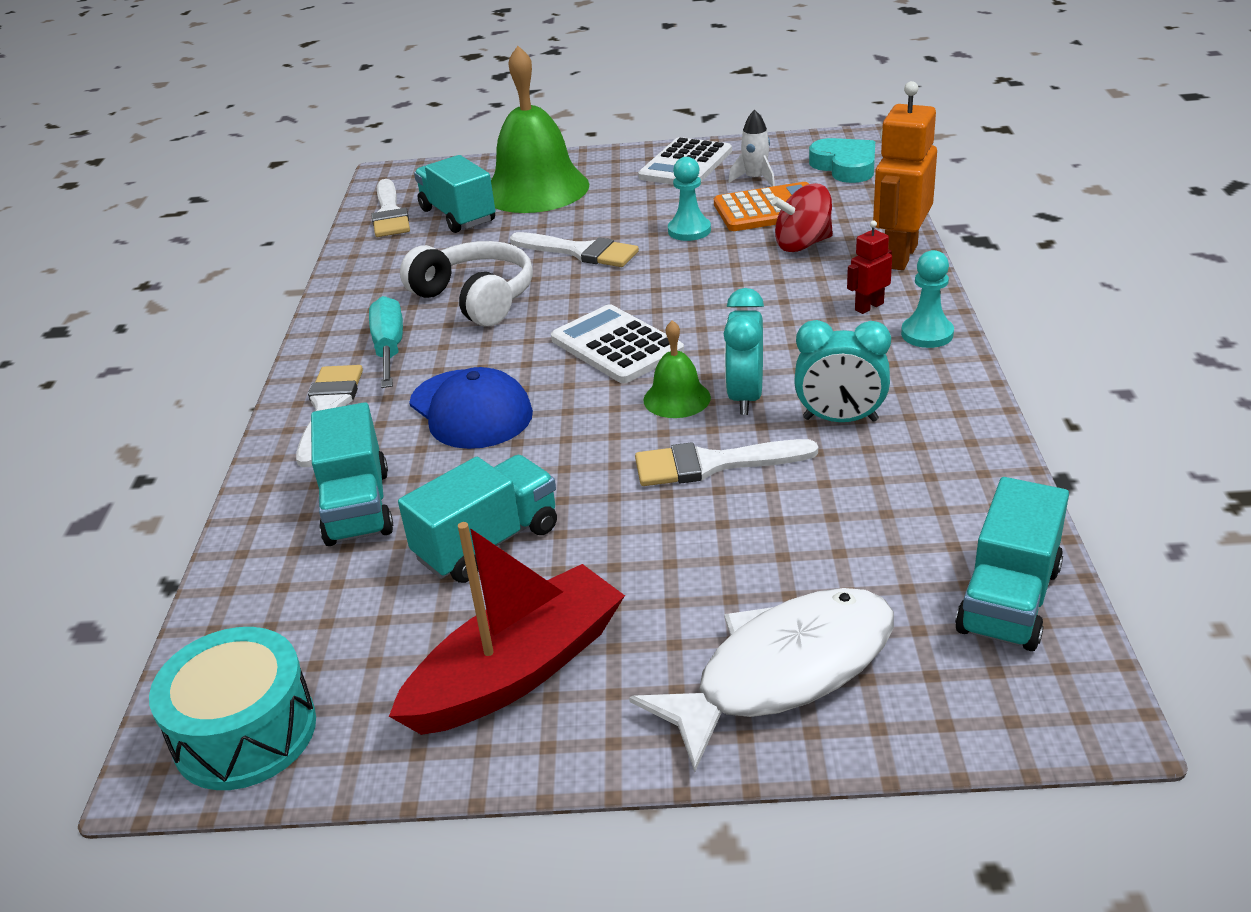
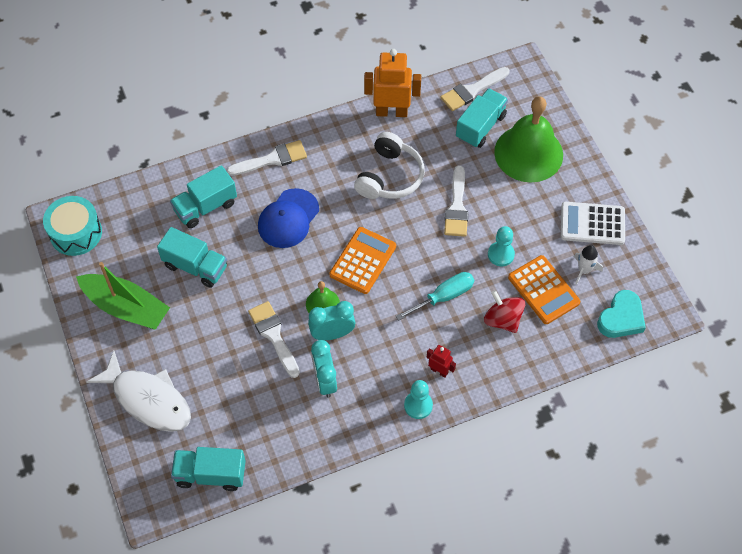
camera: 65 degrees right, 25 degrees up
(389, 348) = (330, 159): turquoise screwdriver -> turquoise screwdriver (444, 297)
(517, 671) = (126, 307): red boat -> green boat
(616, 345) = (363, 261): white calculator -> orange calculator
(899, 256) = (504, 375): orange robot -> orange robot (391, 112)

